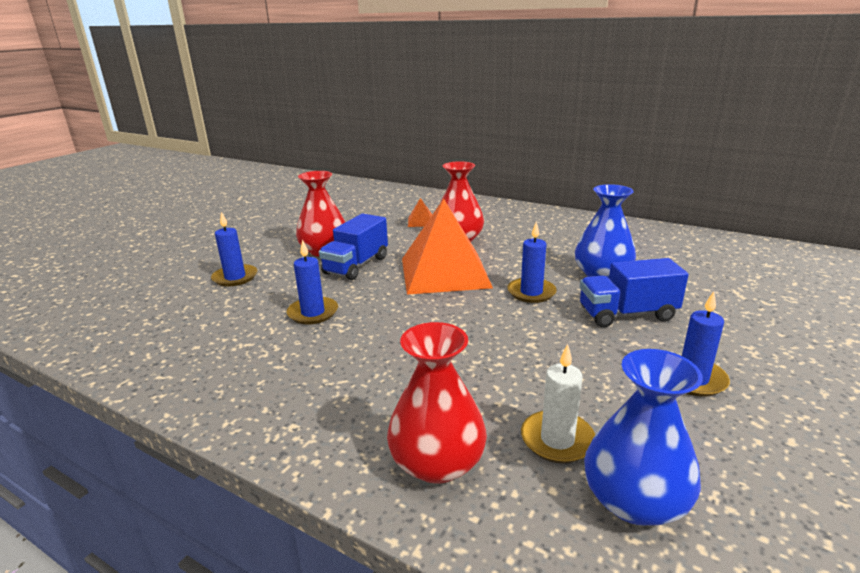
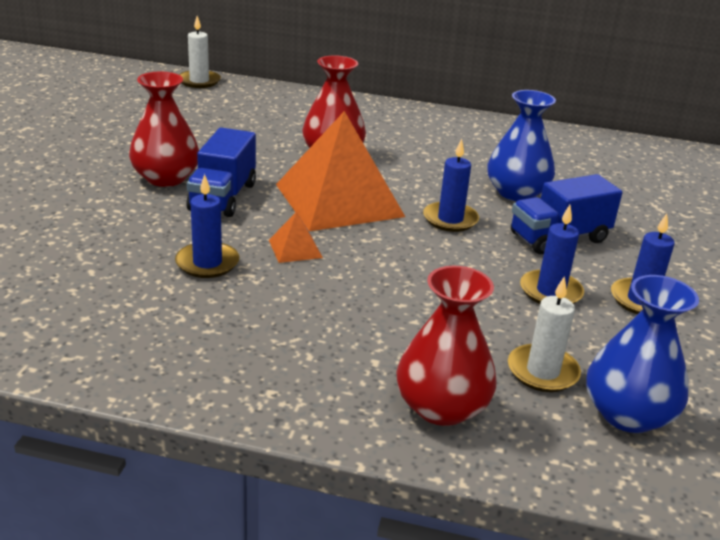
camera: 20 degrees left, 5 degrees up
(235, 277) = (67, 223): blue candle -> blue candle (550, 292)
(390, 190) = (199, 81): none -> white candle
(421, 221) = (270, 130): orange pyramid -> orange pyramid (295, 249)

